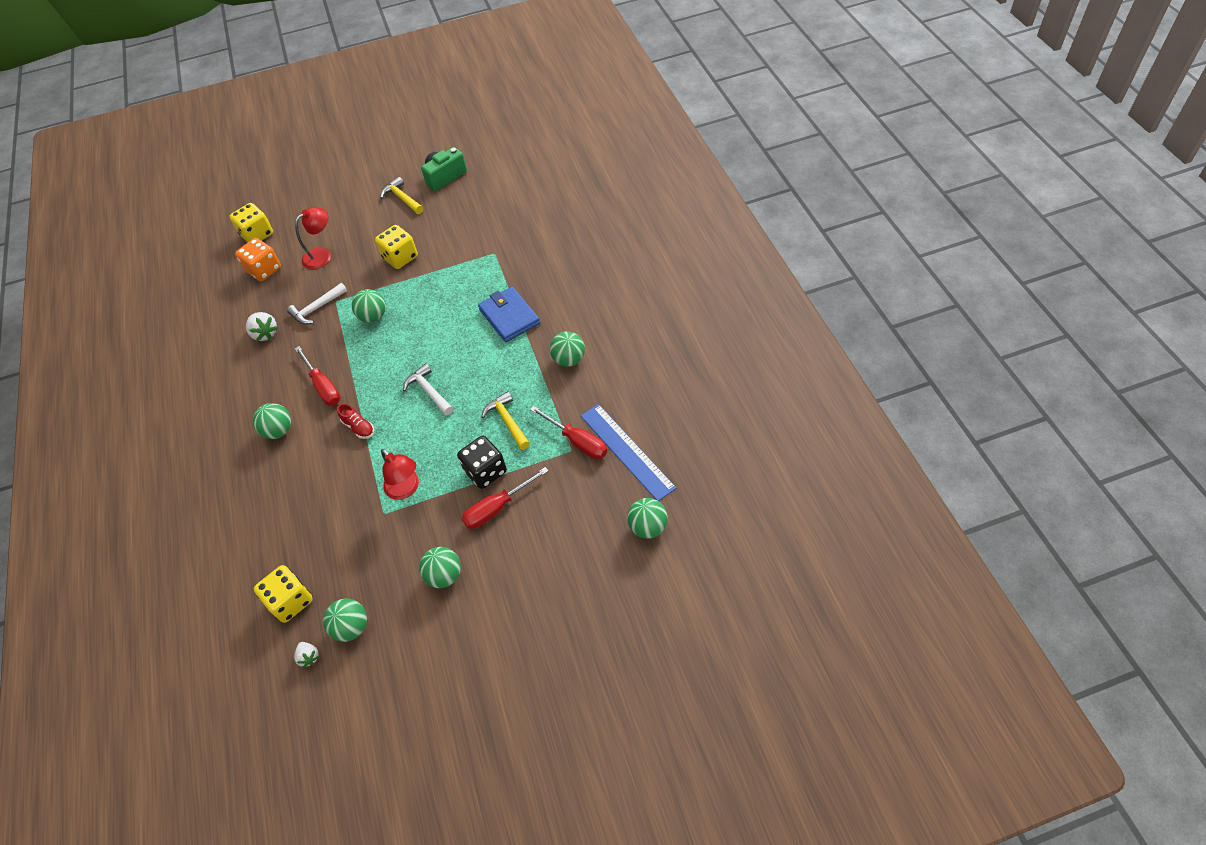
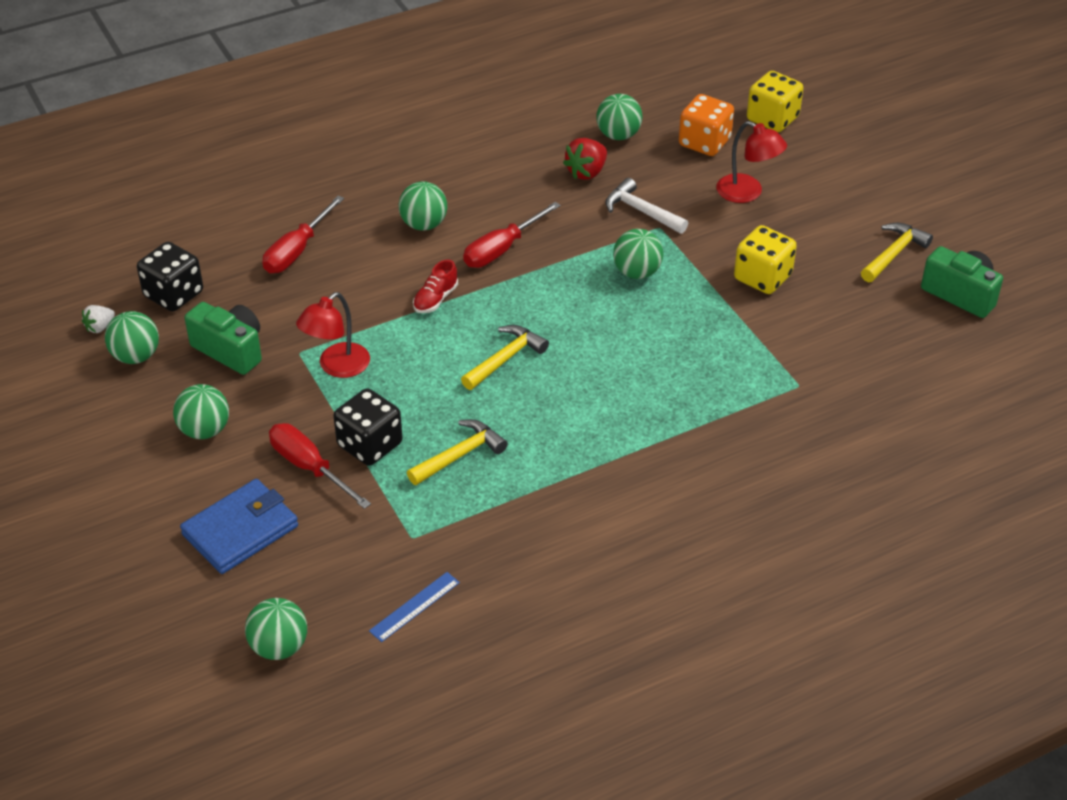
camera: 75 degrees right, 10 degrees down
(265, 333) = (586, 172): white strawberry -> red strawberry
(291, 601) = (174, 294): yellow dice -> black dice
(366, 559) = (230, 350): none -> green camera
(429, 391) = (505, 358): white hammer -> yellow hammer
(509, 317) = (664, 426): blue wallet -> blue wallet (240, 530)
(569, 359) = (587, 512): green ball -> green ball (618, 135)
(577, 441) = (429, 543): red screwdriver -> red screwdriver (297, 250)
(626, 451) = (414, 606): blue ruler -> blue ruler, size x0.51

